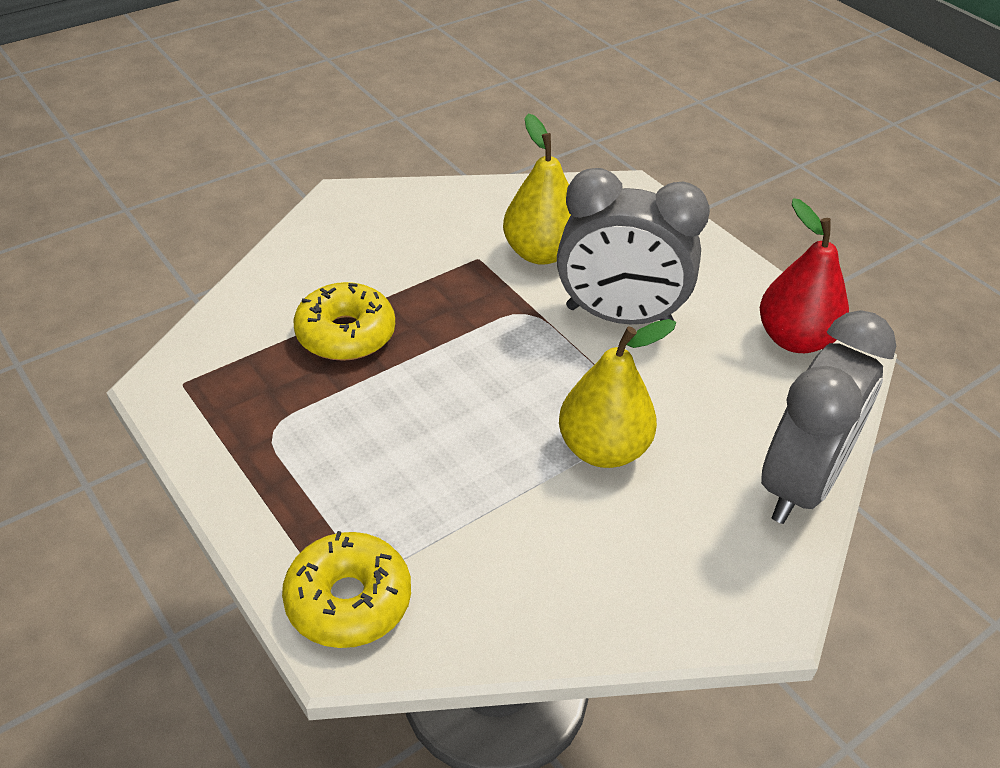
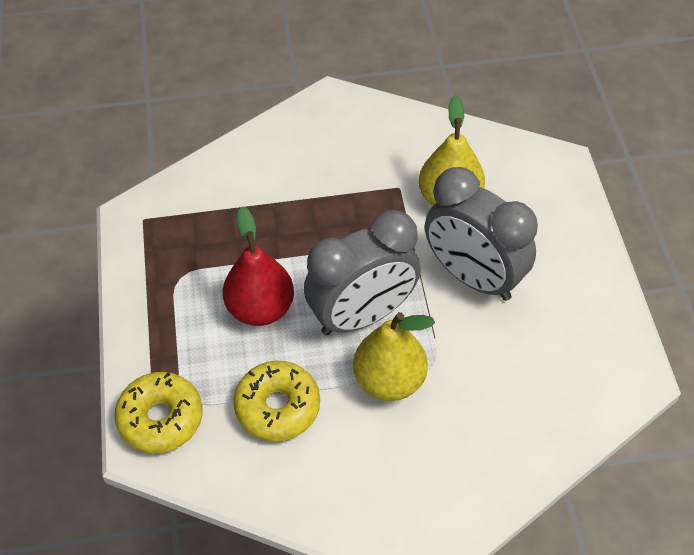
camera: 30 degrees right, 10 degrees up
(345, 334) = (267, 219): yellow donut -> yellow donut (277, 407)
(794, 339) = (600, 348): red pear -> red pear (260, 308)
(800, 484) = (514, 467): grey clock -> grey clock (362, 315)

